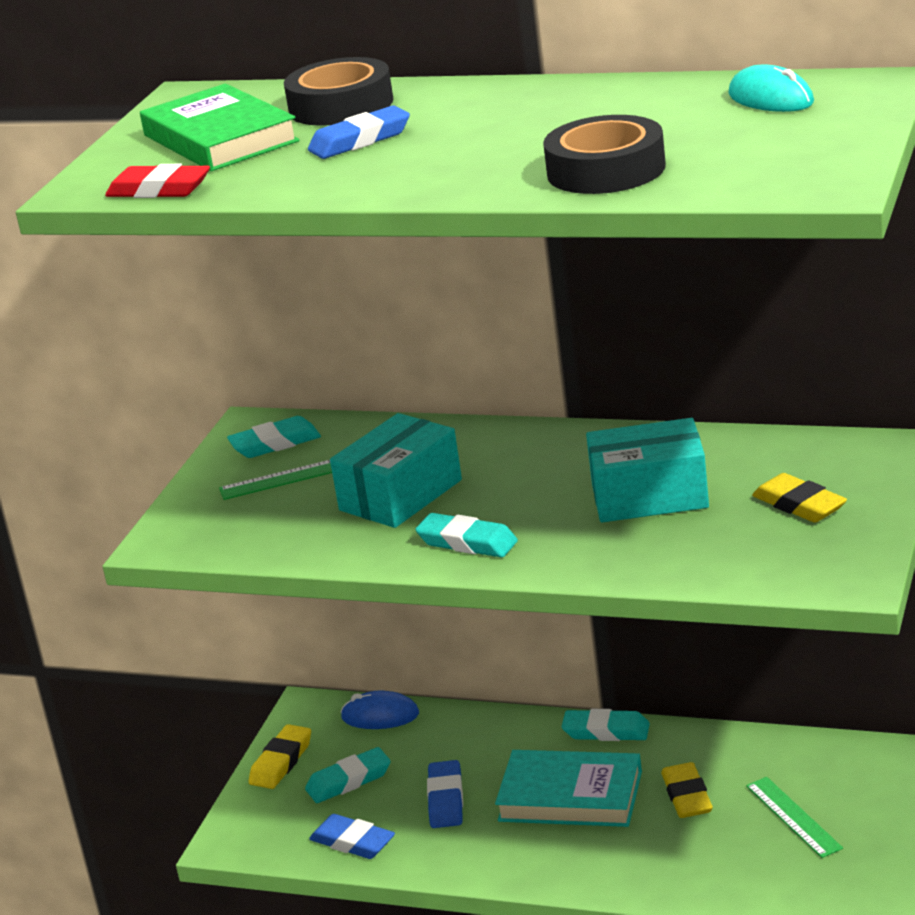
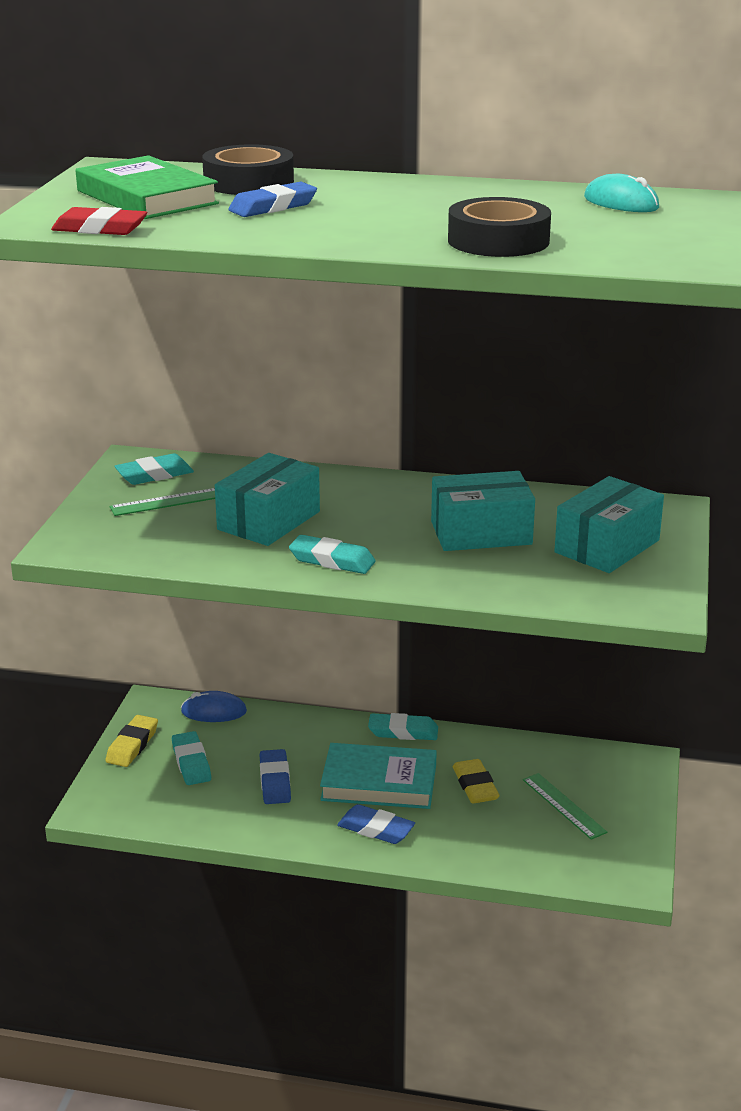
camera: 10 degrees left, 0 degrees up
(349, 781) = (191, 763): turquoise eraser -> turquoise eraser turned 75 degrees counterclockwise
(353, 842) = (198, 813): blue eraser -> blue eraser (376, 829)
(799, 505) = (607, 546): yellow eraser -> turquoise box

